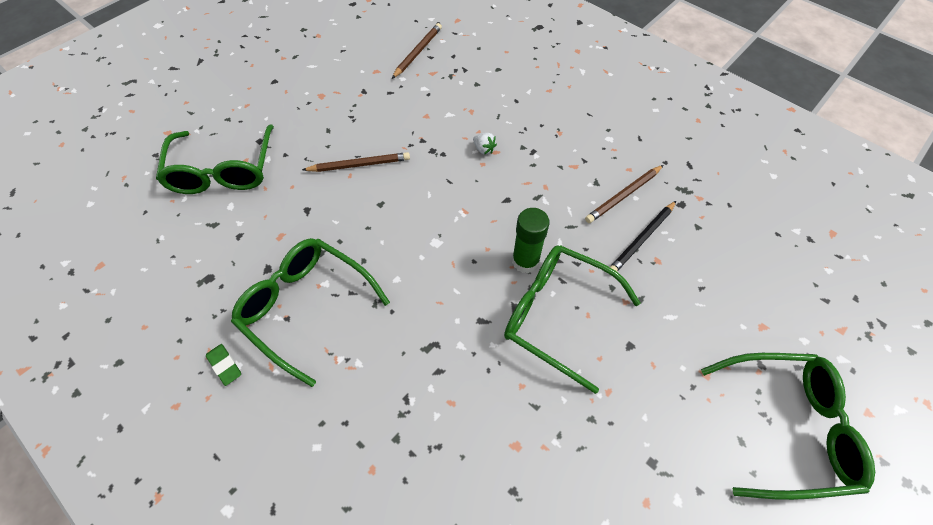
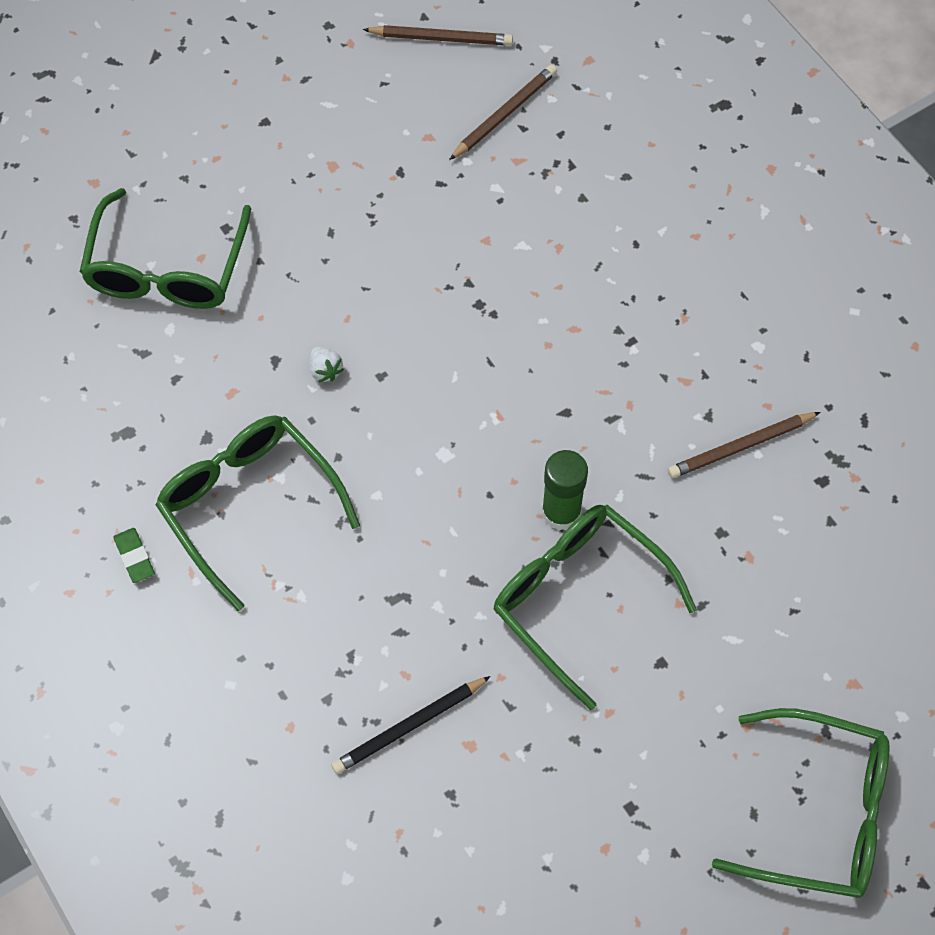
camera: 15 degrees right, 5 degrees up
(359, 165) = (365, 304): brown pencil -> brown pencil (441, 38)
(484, 149) = (557, 320): white strawberry -> white strawberry (325, 370)
(642, 239) = (739, 520): black pencil -> black pencil (409, 726)

